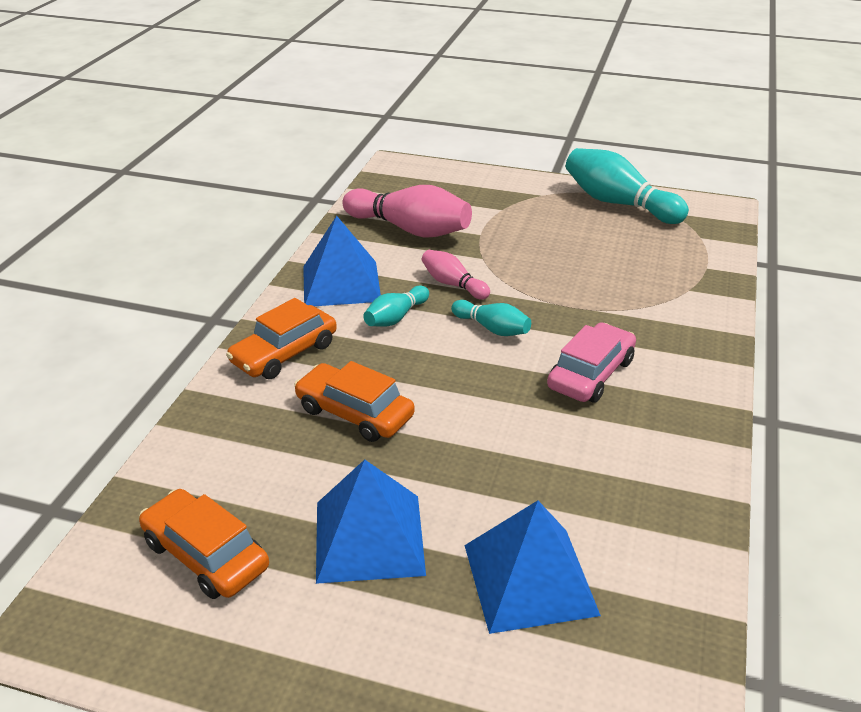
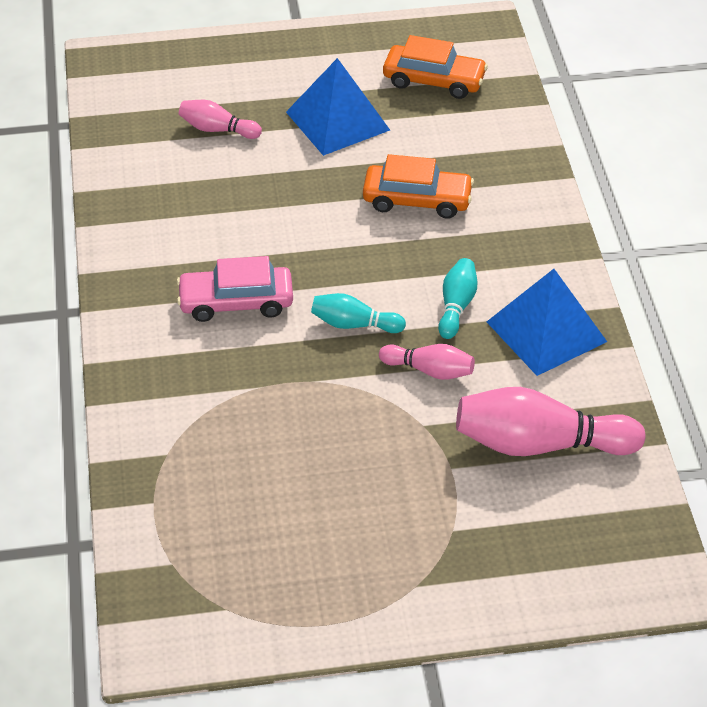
camera: 155 degrees right, 10 degrees up
(284, 353) = (524, 233): orange car -> none
(529, 579) = (217, 129): blue pyramid -> pink bowling pin
(591, 374) = (236, 302): pink car -> pink car turned 75 degrees clockwise
(618, 203) = (302, 602): turquoise bowling pin -> none

